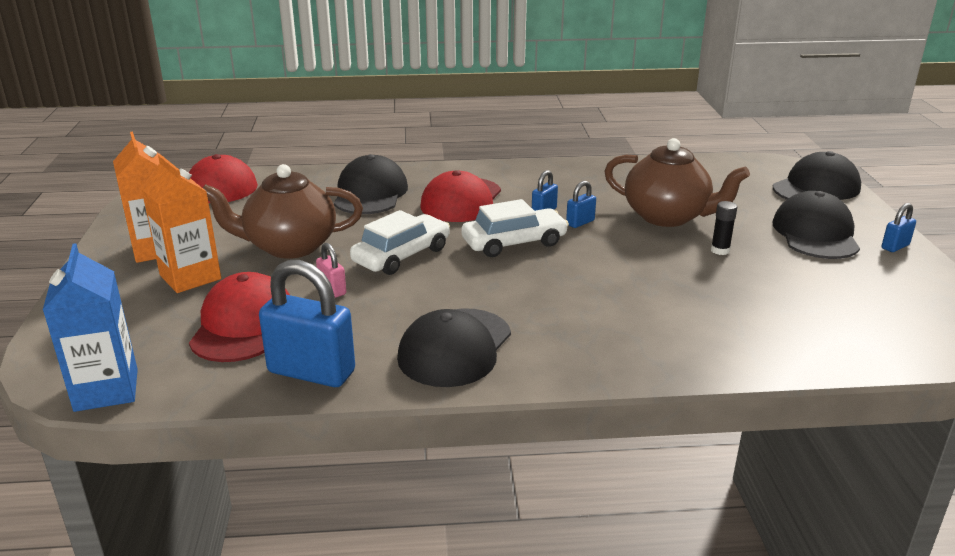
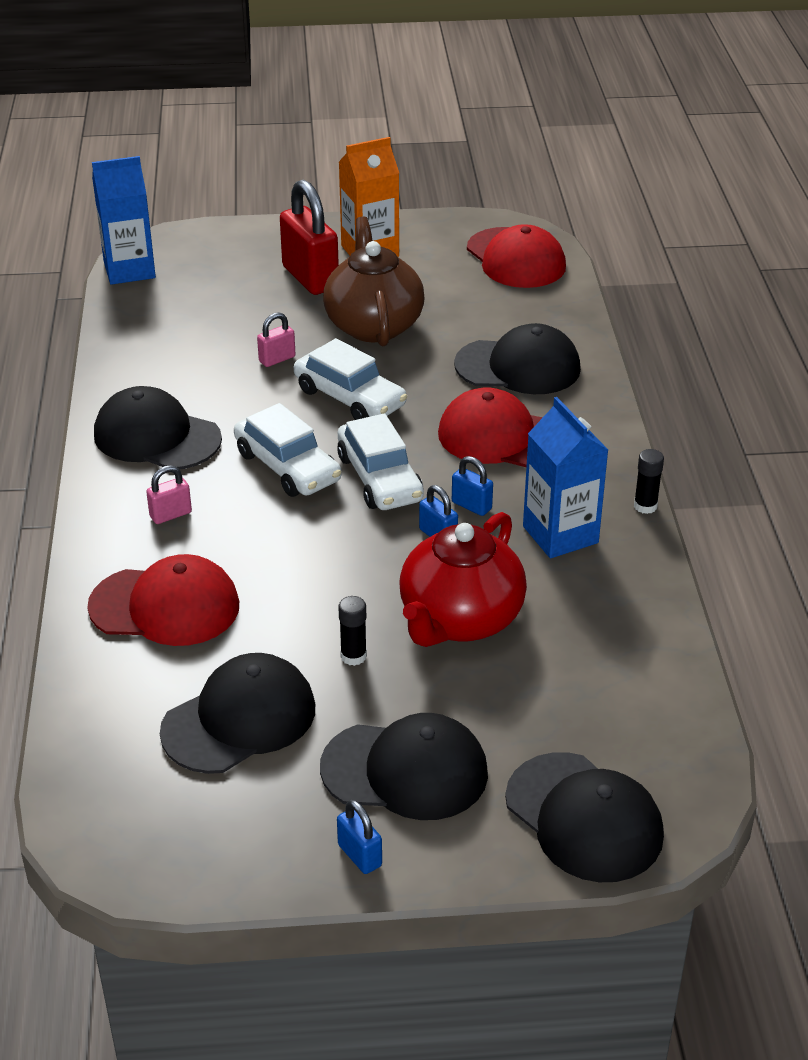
camera: 90 degrees right, 10 degrees up
(190, 277) = (310, 278): orange carton -> red padlock
(243, 325) = (217, 317): red cap -> red cap (165, 606)
(311, 372) = (133, 360): blue padlock -> none
(501, 280) = (287, 467): none -> white car
(537, 163) = (645, 506): none -> black glue stick
(570, 186) = (560, 534): none -> blue carton
(576, 332) = (170, 515): none -> pink padlock
(667, 216) = (460, 620): brown teapot -> red teapot
(807, 289) = (239, 719): none -> black cap

